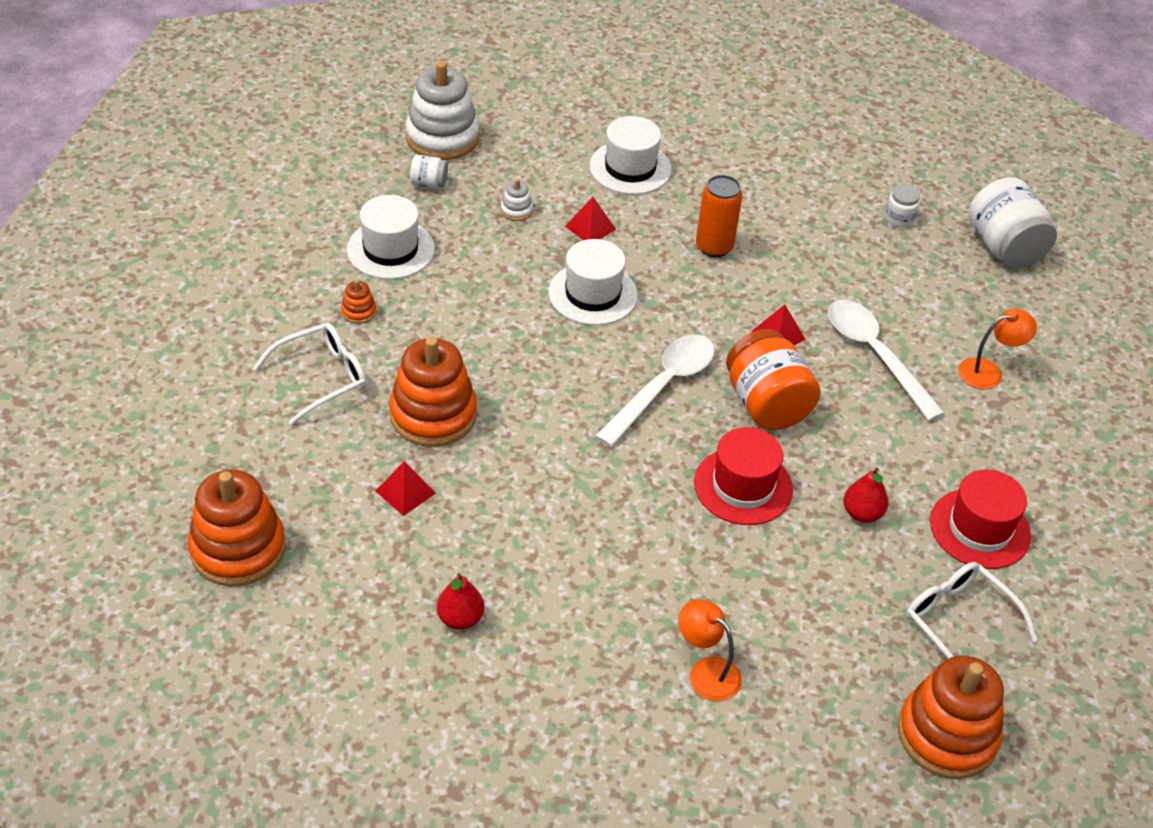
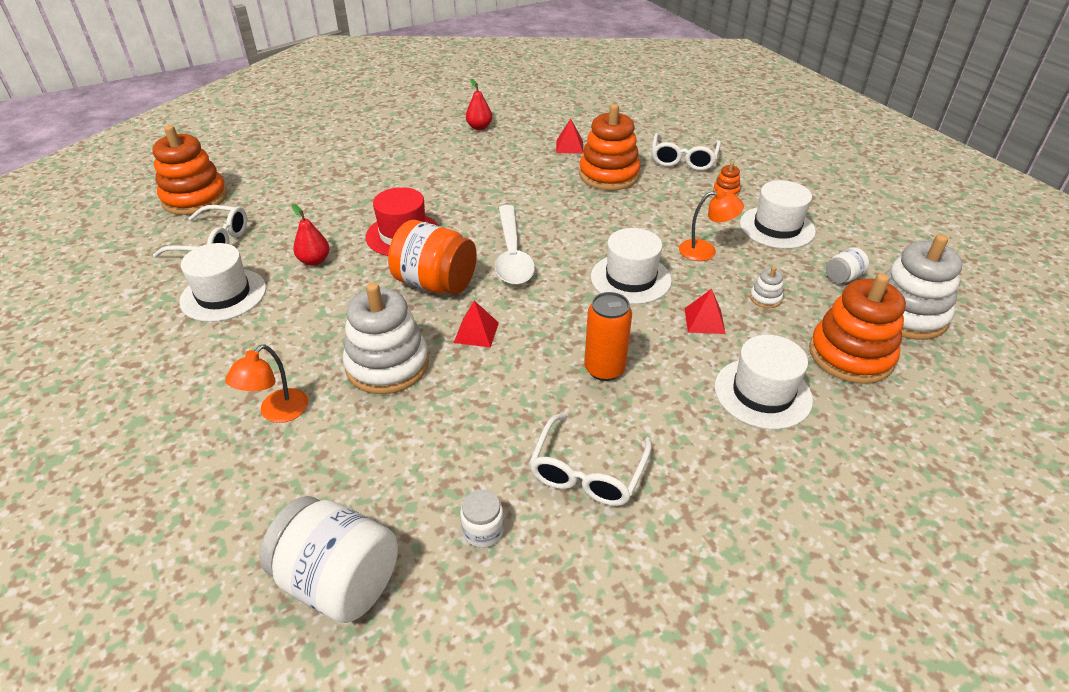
camera: 140 degrees right, 5 degrees down
(238, 549) = (600, 102): orange stacking toy -> orange stacking toy (850, 355)
(706, 672) = (345, 163): orange lamp -> orange lamp (705, 251)
(803, 204) = (587, 471): none -> white glasses
(875, 355) = (387, 365): white spoon -> white stacking toy
(980, 529) = (223, 295): red hat -> white hat

